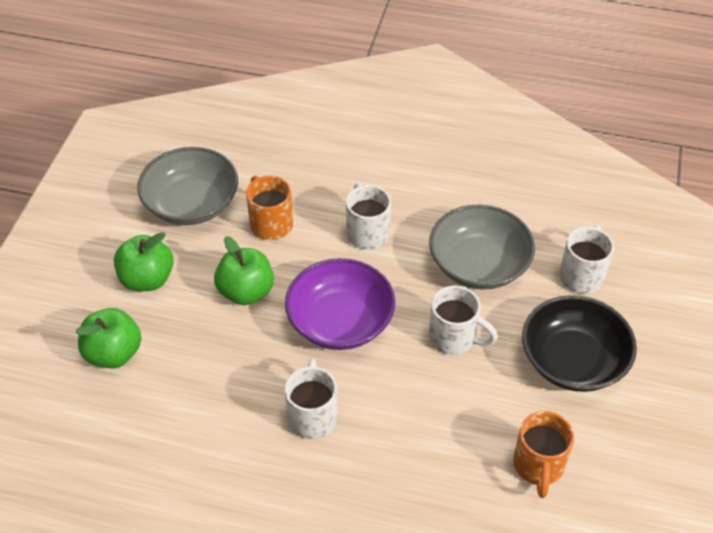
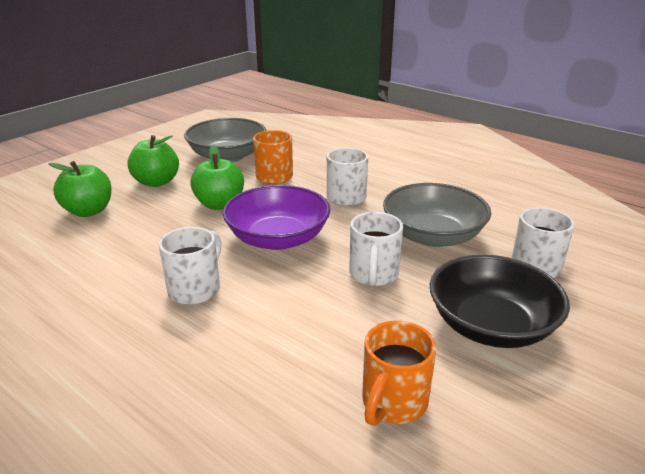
camera: 25 degrees right, 20 degrees down
(454, 338) = (373, 275): white mug -> white mug turned 45 degrees clockwise

